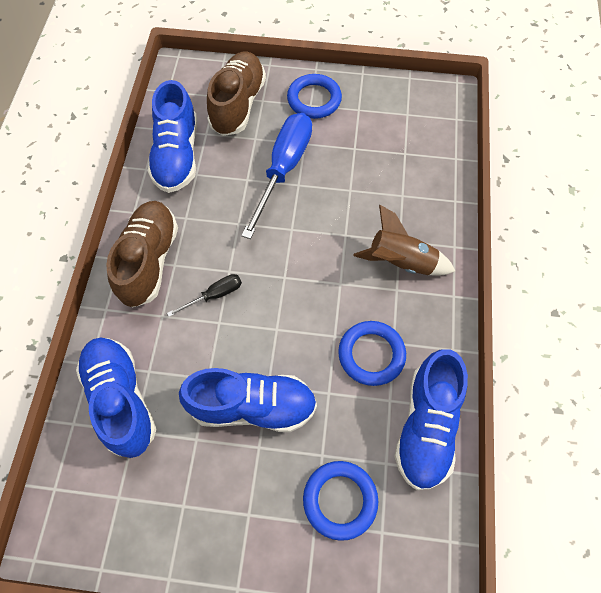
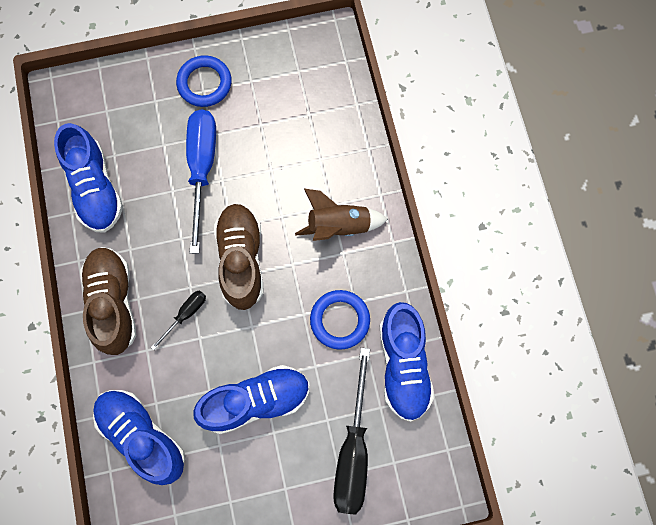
camera: 20 degrees left, 10 degrees up
(238, 105) = (132, 113): brown shoe -> brown shoe (241, 259)
(340, 500) = (353, 450): blue ring -> black screwdriver

